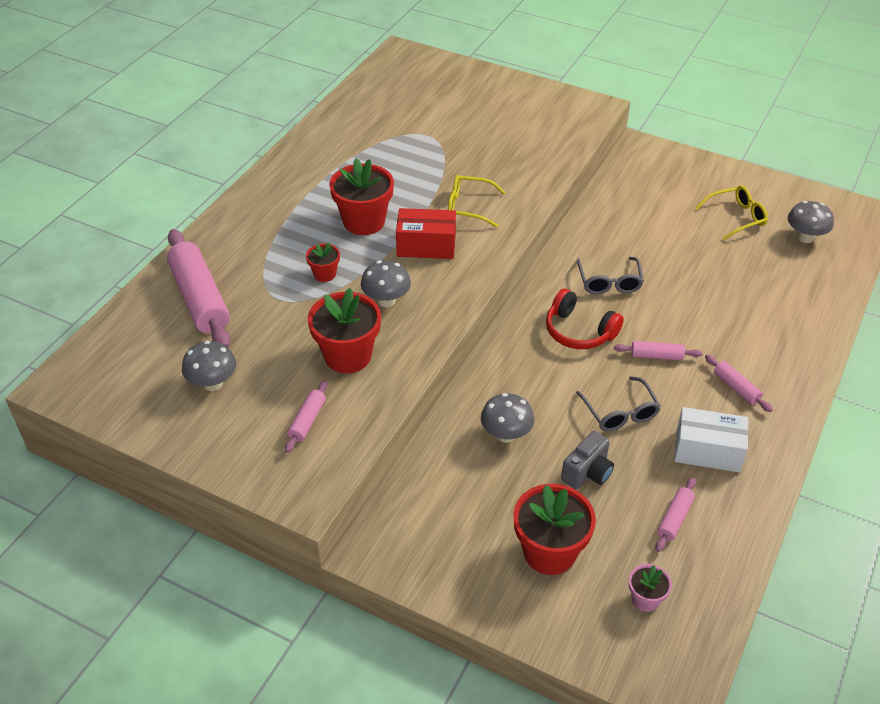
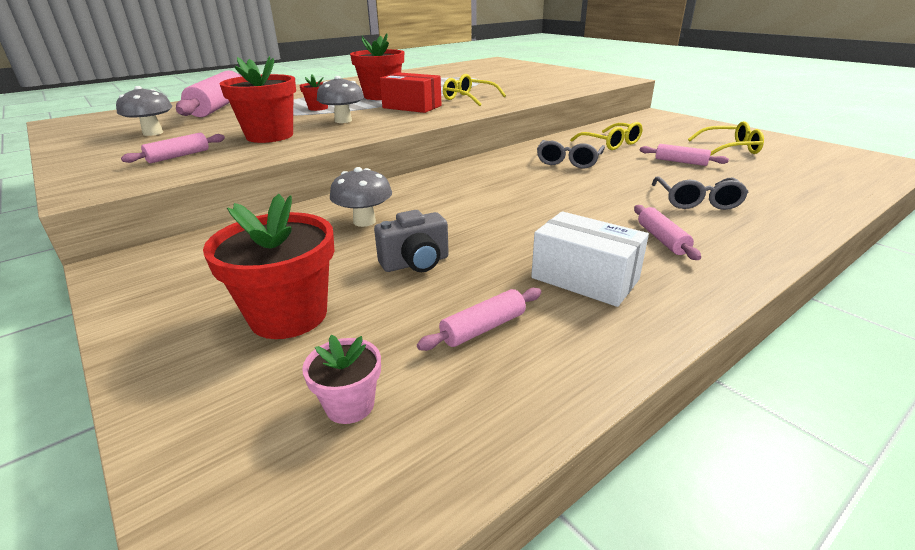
camera: 25 degrees right, 15 degrees down
(579, 331) = (511, 179): red headphones -> none
(620, 412) = (501, 230): grey glasses -> grey glasses (697, 201)
(628, 233) = (611, 143): none -> yellow glasses
(656, 356) = (579, 204): pink rolling pin -> pink rolling pin (681, 162)
(805, 237) = (807, 166): grey mushroom -> none

